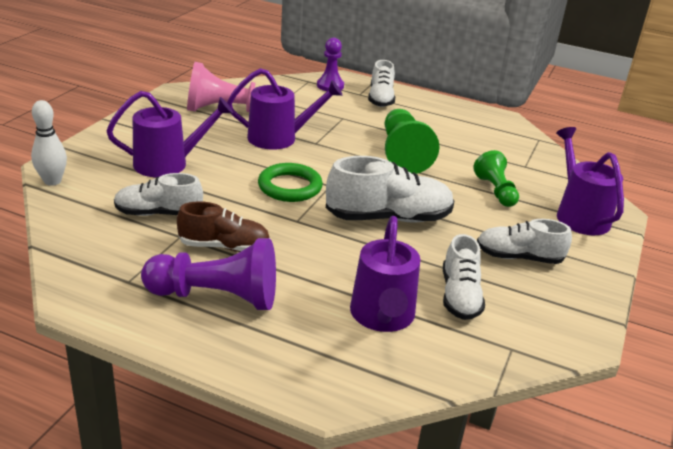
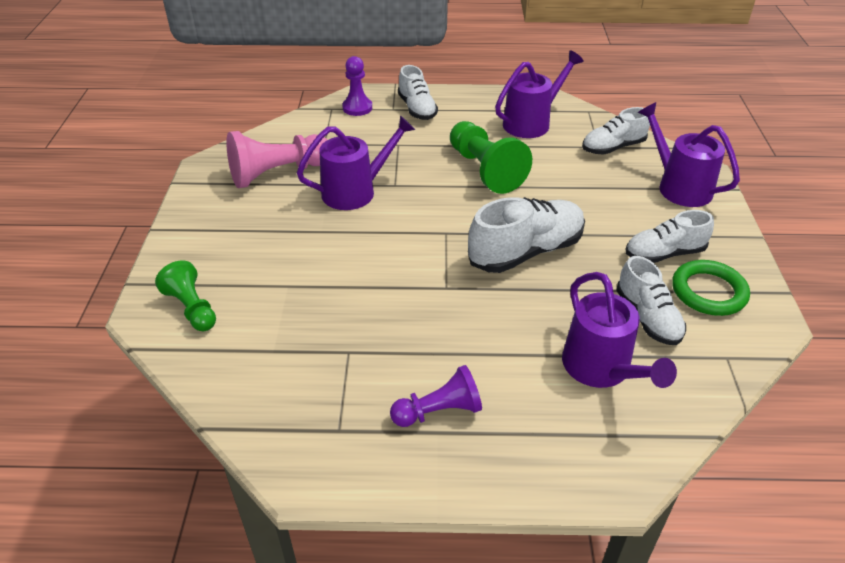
camera: 20 degrees left, 10 degrees up
(52, 181) = (160, 334): white bowling pin -> none
(158, 213) = (305, 332): white shoe -> white shoe (613, 147)
(168, 163) = (268, 264): purple watering can -> purple watering can (531, 123)
(217, 297) = (439, 411): purple pawn -> purple pawn, size x0.62
(224, 246) = (401, 347): brown shoe -> none
(290, 187) = (410, 248): green ring -> green ring (708, 292)
(495, 191) = (594, 185): green pawn -> green pawn (192, 308)

